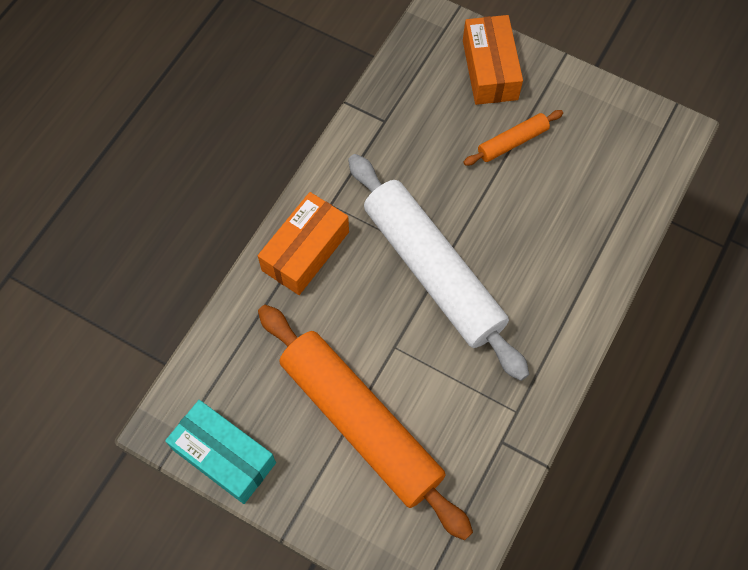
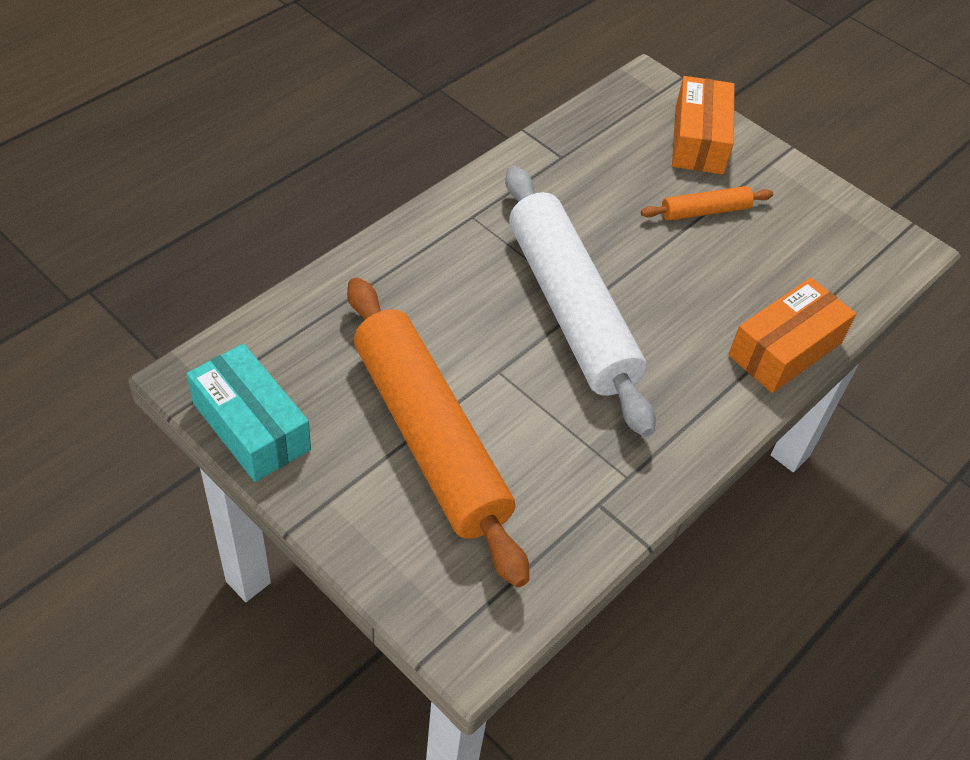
camera: 10 degrees right, 15 degrees down
(305, 251) = (426, 251): orange box -> orange box (785, 349)

